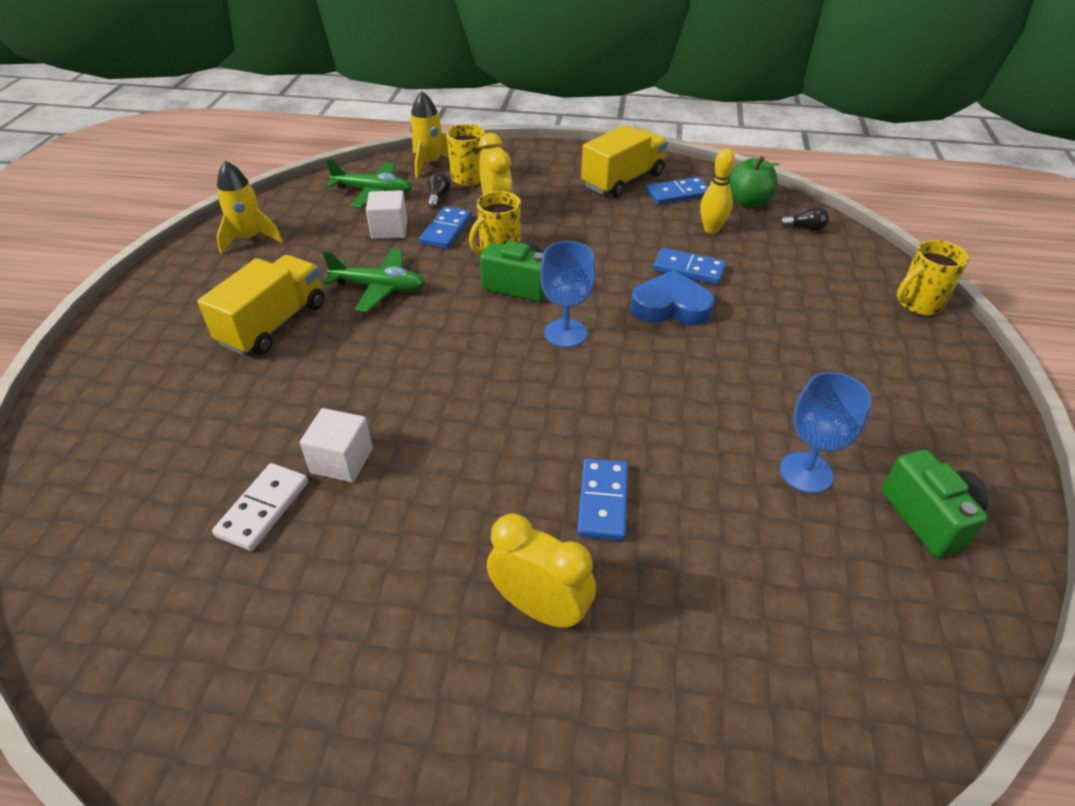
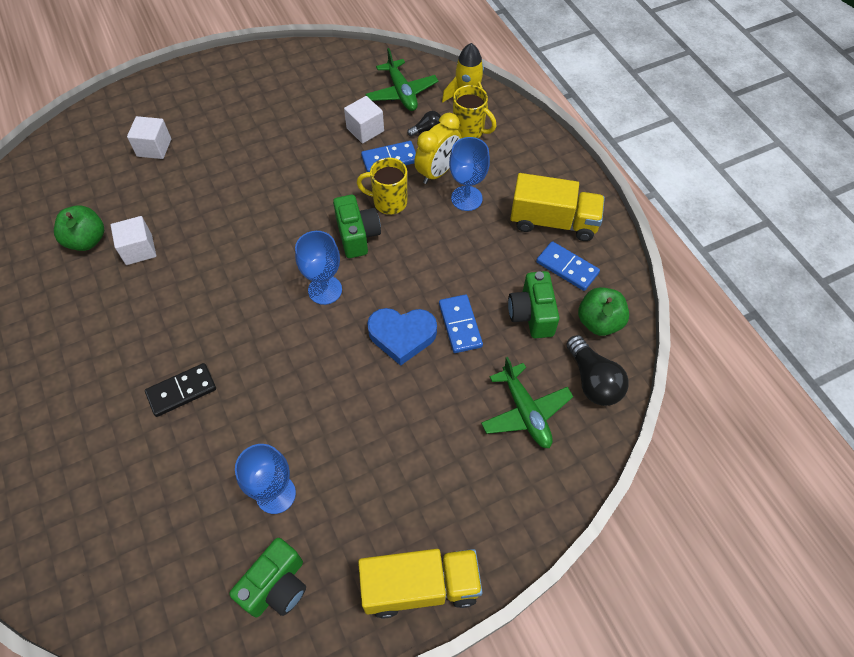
camera: 55 degrees right, 15 degrees up
(195, 385) = (154, 148): none -> white cube
(250, 238) = (298, 72): yellow rocket -> none
(263, 509) = (87, 240): white domino -> green apple
(274, 324) = (226, 143): yellow truck -> yellow truck (420, 586)
(379, 288) = (298, 166): green plane -> green plane (525, 412)
(540, 608) = (88, 401): yellow clock -> none
(547, 209) = (466, 198): none -> blue goblet
(602, 501) = (181, 391): blue domino -> black domino
(671, 307) = (402, 336): blue heart -> blue heart turned 120 degrees clockwise
(711, 229) = (531, 314): yellow bowling pin -> green camera
(805, 228) = (593, 380): black light bulb -> black light bulb, size x1.86
(918, 304) = (541, 507): yellow mug -> none

